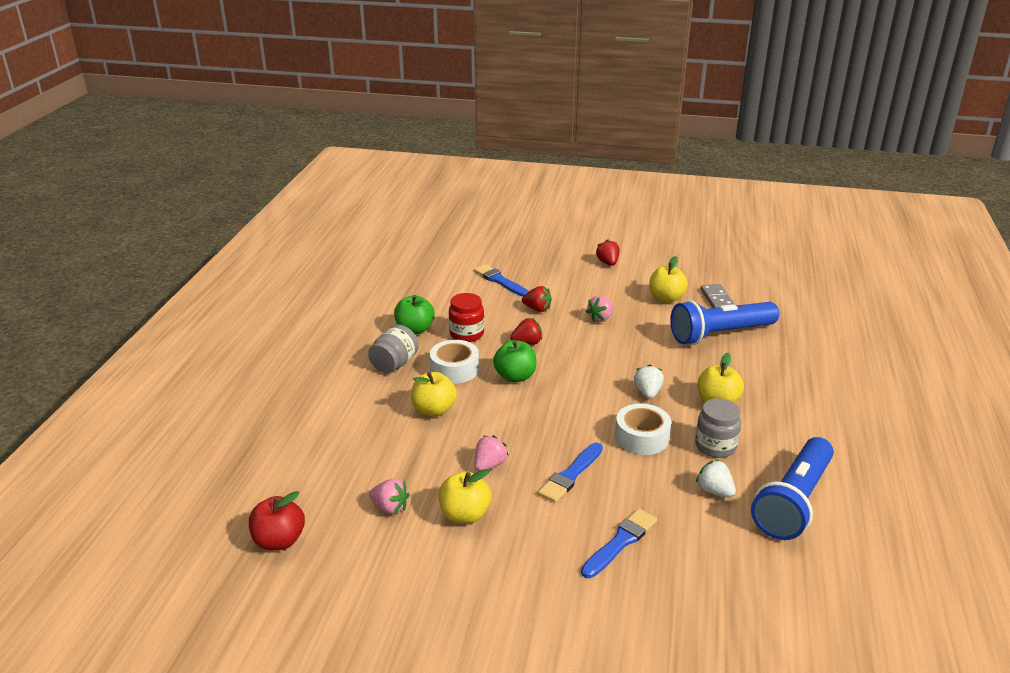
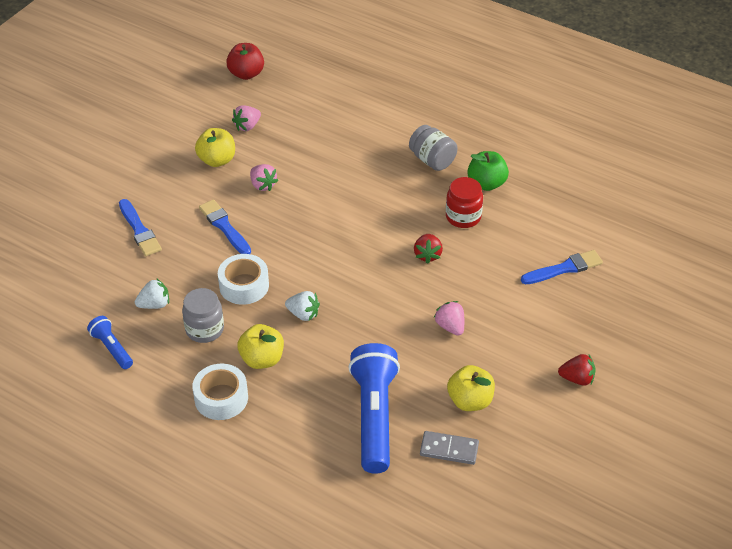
camera: 110 degrees right, 15 degrees up
(434, 410) = (351, 170): yellow apple -> none
(454, 369) = (405, 195): white tape -> white tape (221, 398)
(515, 376) = (374, 231): green apple -> none
(537, 309) = (490, 281): red strawberry -> none
(793, 502) = (112, 348): blue flashlight -> blue flashlight, size x0.50

